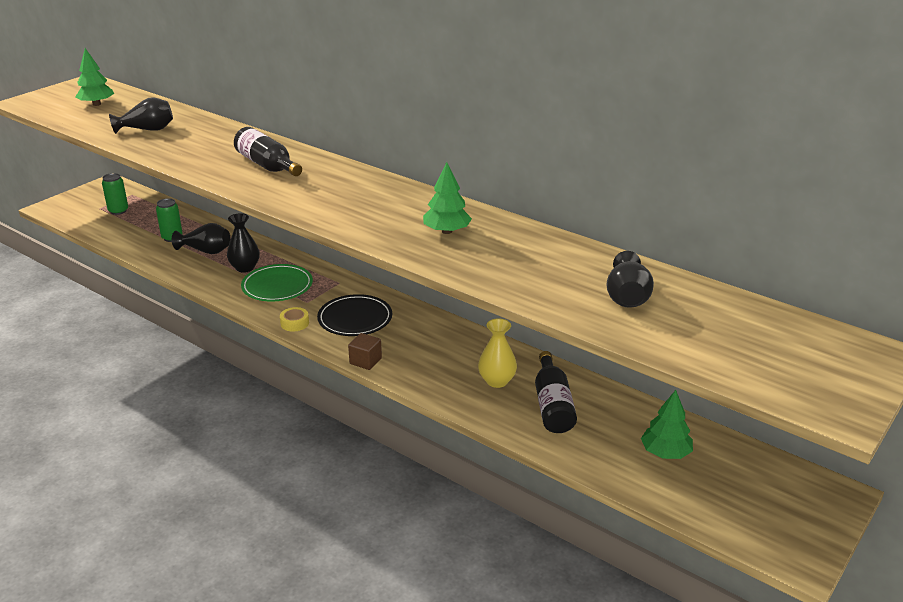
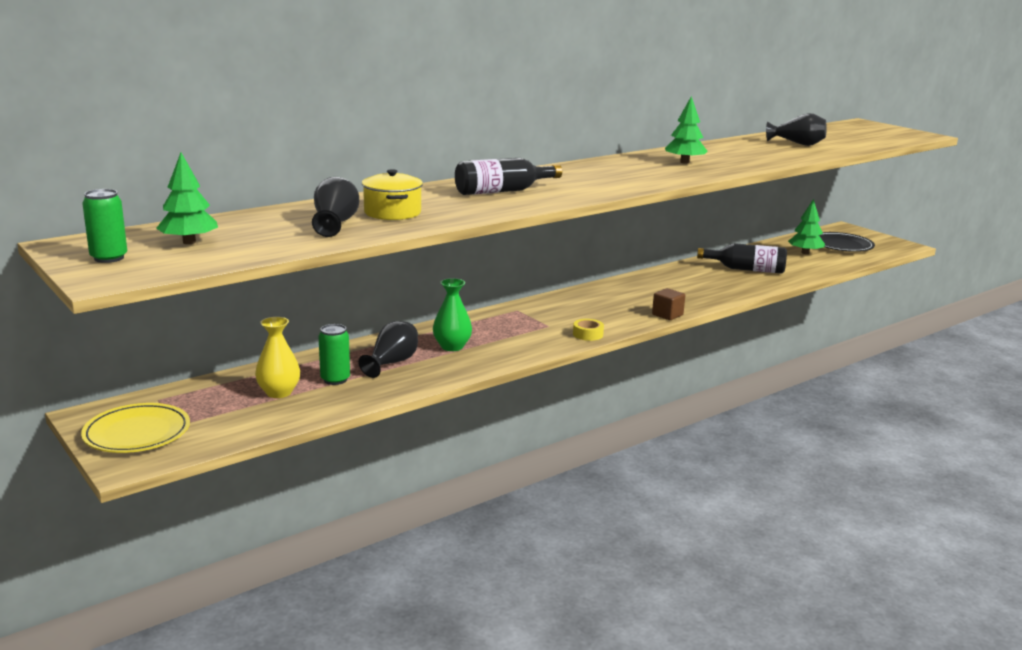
camera: 75 degrees left, 10 degrees down
(86, 200) = (137, 433): none -> yellow plate
(118, 211) = (207, 410): green can -> green can (109, 258)
(183, 140) = (392, 212): none -> yellow pot
(245, 268) = (452, 347): black vase -> green vase
(277, 286) = (506, 335): green plate -> none
(355, 319) = (592, 311): black plate -> black plate (841, 245)
(497, 381) = (710, 279): yellow vase -> yellow vase (279, 392)

